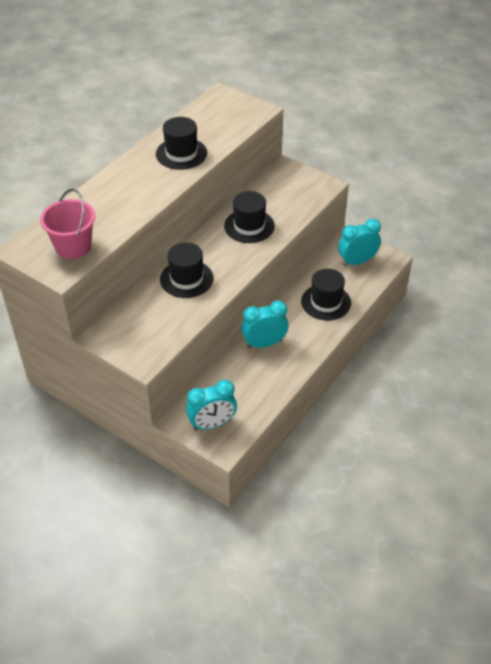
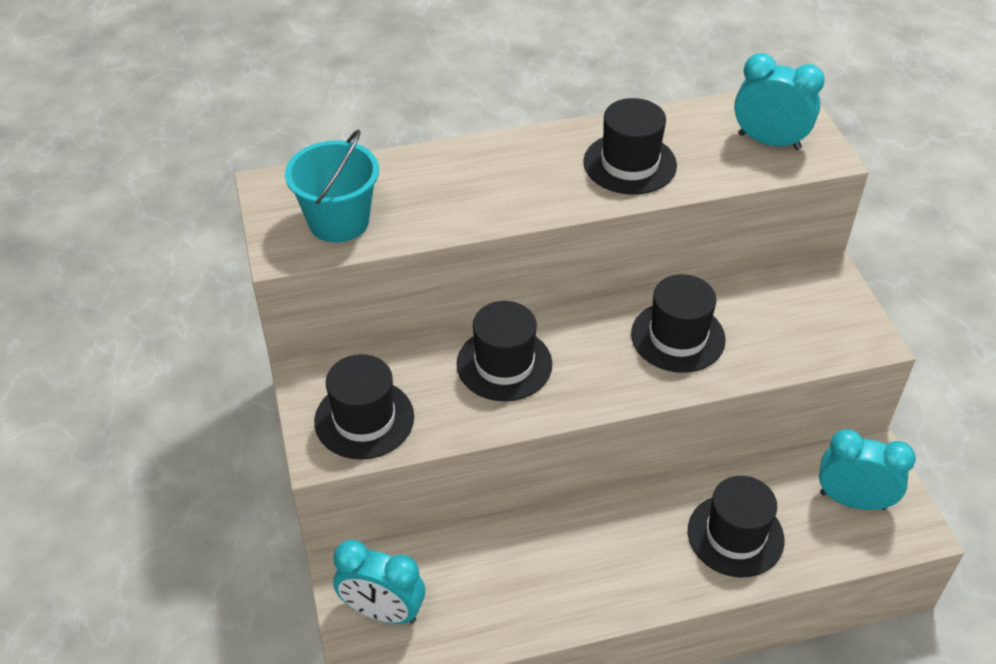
camera: 40 degrees right, 0 degrees up
(73, 246) = (338, 221): pink bucket -> turquoise bucket
(148, 337) = (364, 419): none -> black hat
(264, 343) = (575, 539): turquoise clock -> turquoise clock (769, 141)

